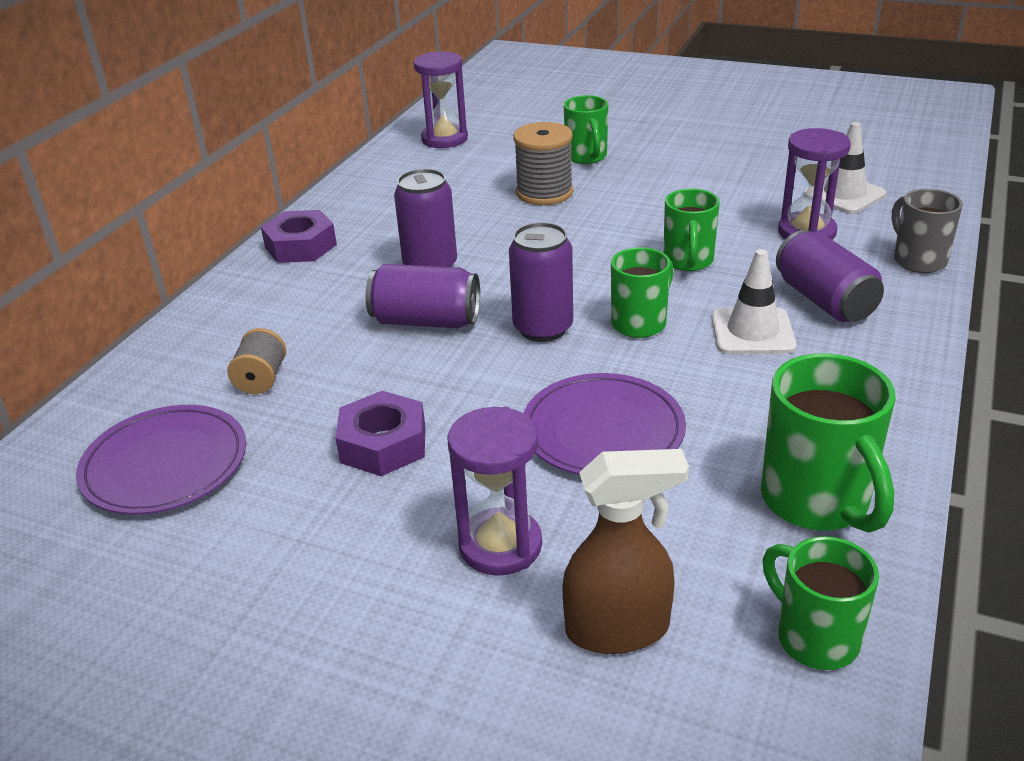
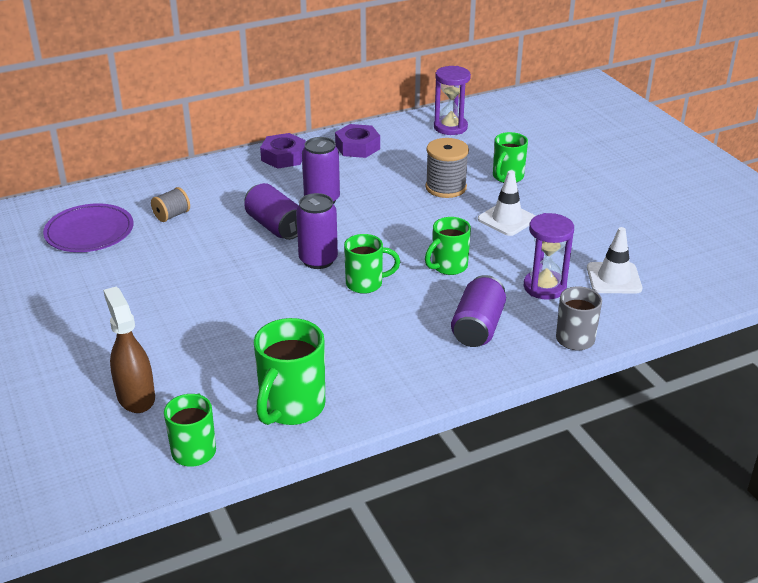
camera: 40 degrees right, 0 degrees up
(383, 444) = (172, 272): purple nut -> purple nut (357, 147)
(500, 545) = (147, 339): purple hourglass -> none
(603, 430) = (262, 321): purple plate -> none
(618, 629) = (136, 397): brown spray bottle -> brown spray bottle turned 150 degrees counterclockwise
(752, 332) = (410, 320): white traffic cone -> white traffic cone (507, 219)

